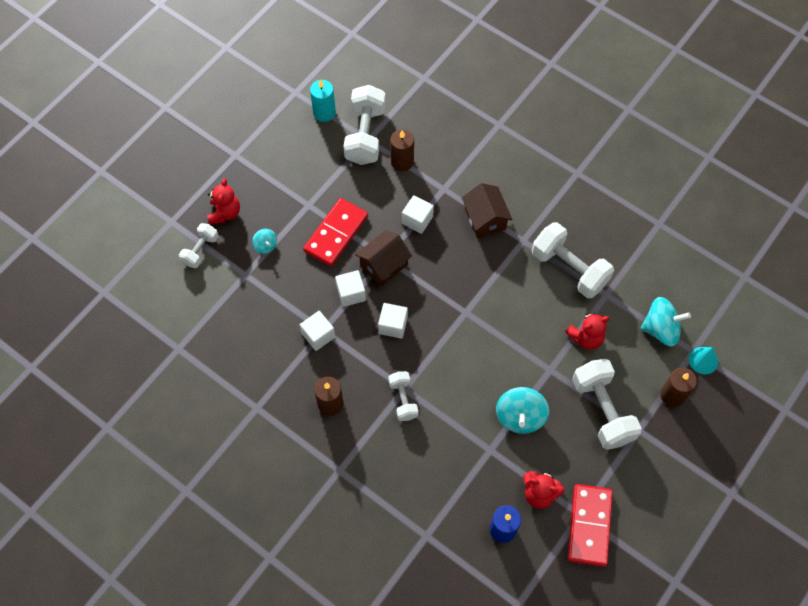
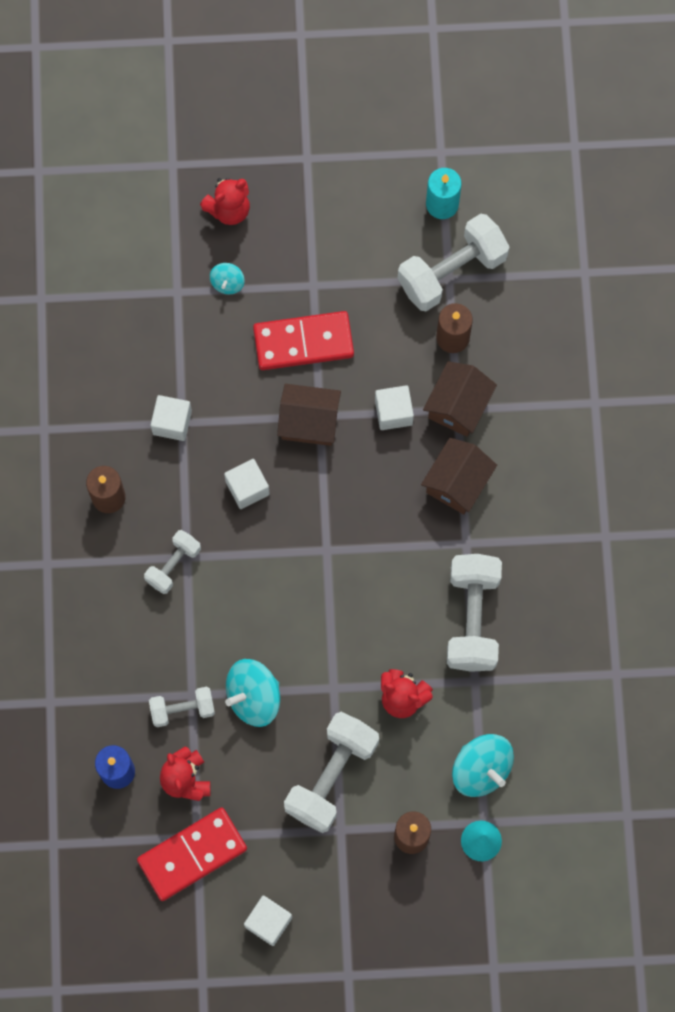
camera: 50 degrees right, 10 degrees up
(200, 250) = (165, 223): white dumbbell -> white dumbbell (182, 709)
(351, 293) = (247, 415): white cube -> white cube (268, 922)
(442, 187) = (458, 406): none -> brown house

